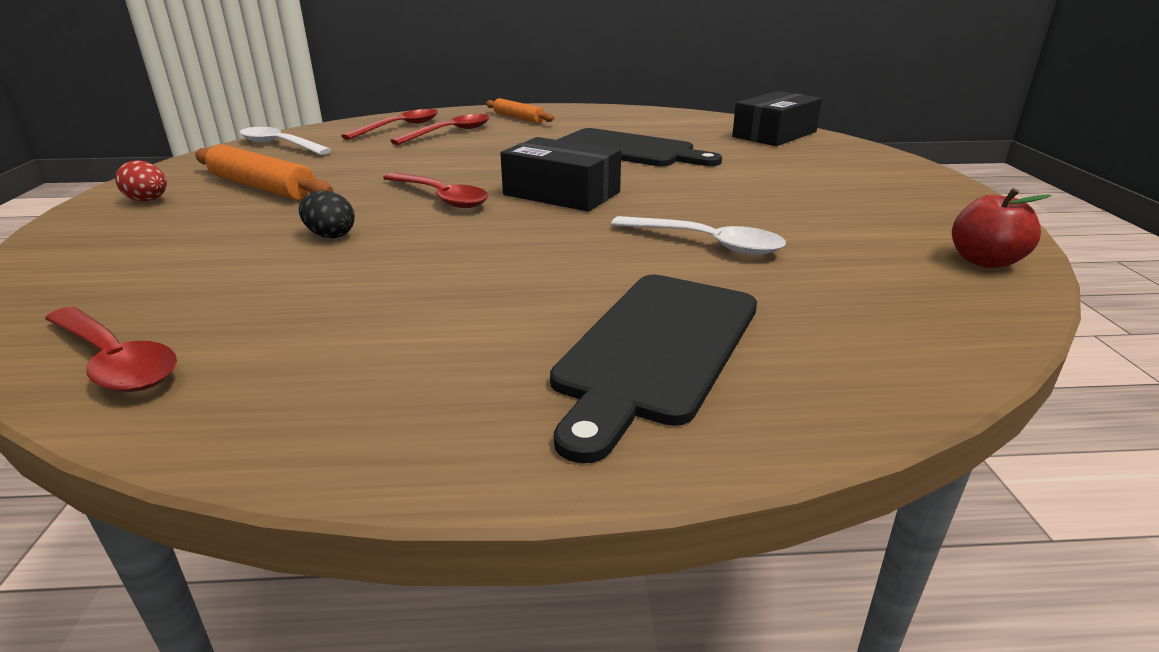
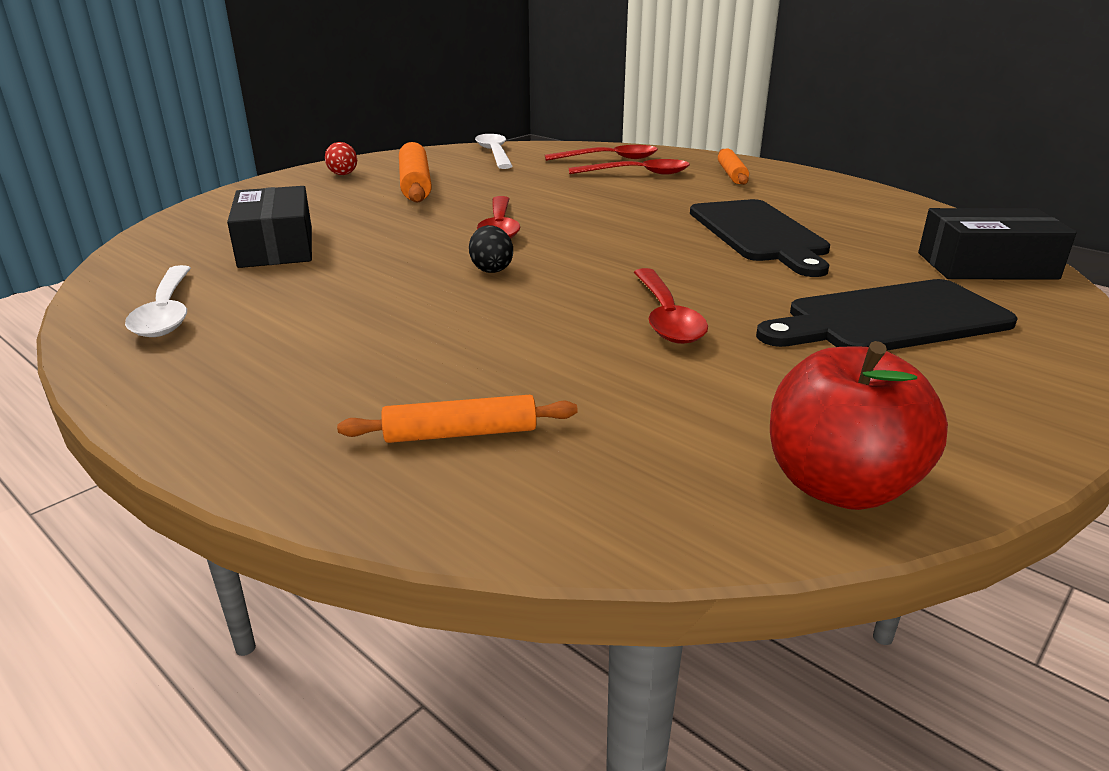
camera: 45 degrees right, 0 degrees up
(114, 361) = (146, 265): red spoon -> red spoon (666, 317)
(330, 235) = (375, 231): black egg -> black egg (491, 269)
(561, 193) = (593, 254): black box -> black box (276, 246)
(655, 349) = (359, 392): black cutting board -> black cutting board (889, 319)
(706, 243) = (598, 339): white spoon -> white spoon (167, 312)
(786, 336) = (460, 433): none -> orange rolling pin
(984, 261) = (839, 485): red apple -> red apple, size x1.50

